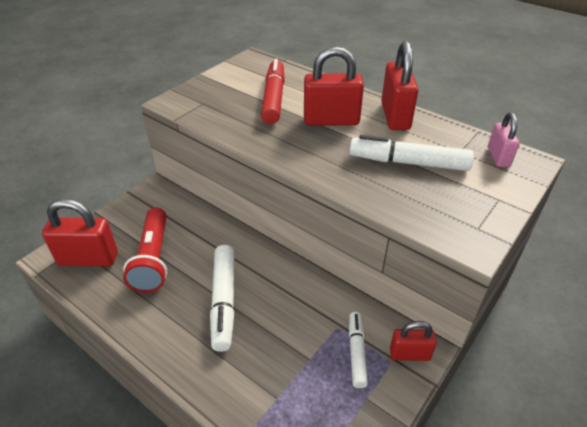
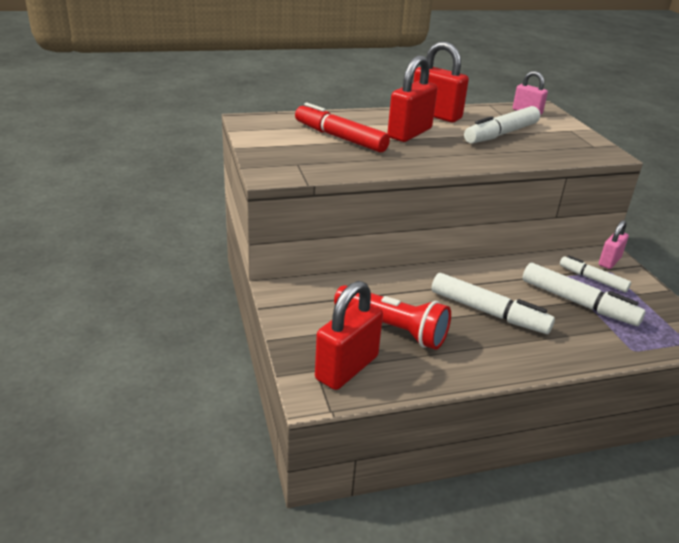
camera: 55 degrees left, 10 degrees down
(299, 356) = (578, 303): none -> white marker
(409, 354) = (609, 261): red padlock -> pink padlock

